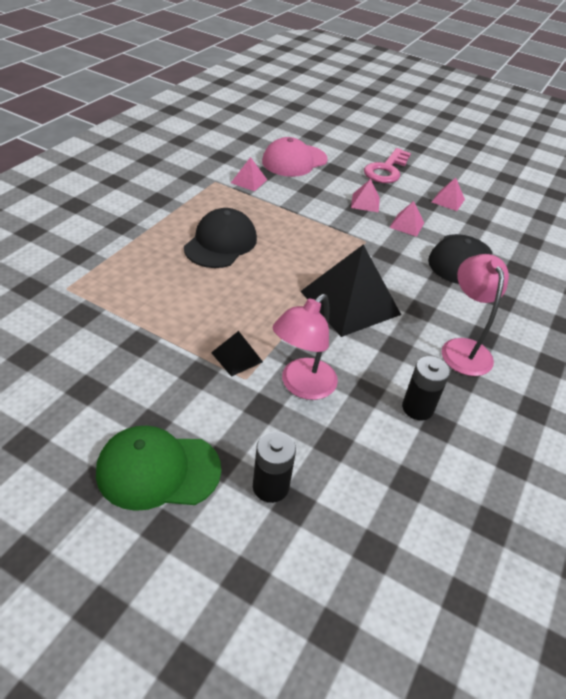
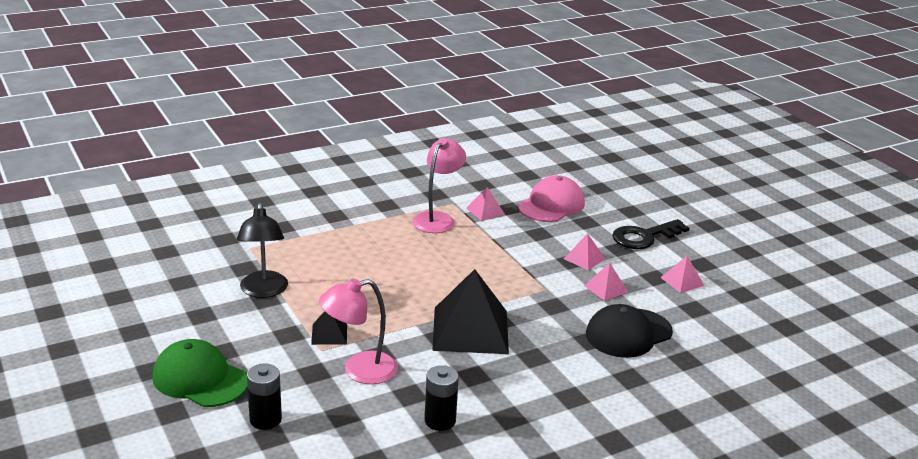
camera: 35 degrees right, 15 degrees down
(127, 334) = (263, 291): none -> black lamp
(221, 243) = (404, 252): black cap -> none
(294, 161) = (551, 205): pink cap -> pink cap turned 135 degrees clockwise
(386, 170) = (644, 237): pink key -> black key
(463, 348) = (538, 398): pink lamp -> pink lamp (437, 219)

